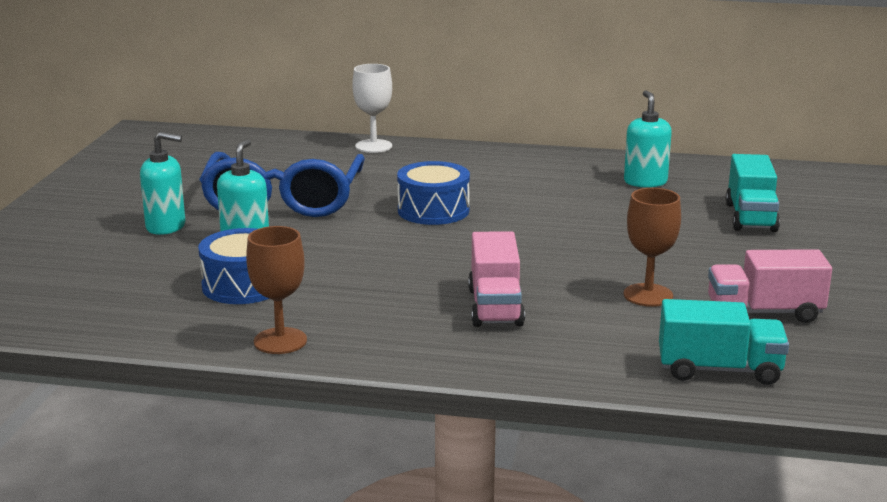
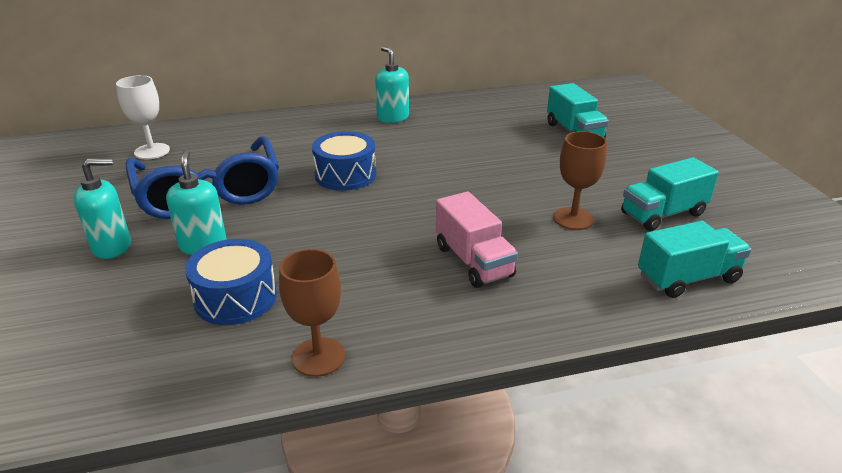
camera: 25 degrees left, 10 degrees up
(373, 146) = (249, 123): white goblet -> white goblet (152, 151)
(645, 182) = (479, 117): turquoise soap dispenser -> turquoise soap dispenser (392, 117)
(764, 312) = (663, 214): pink truck -> turquoise truck

